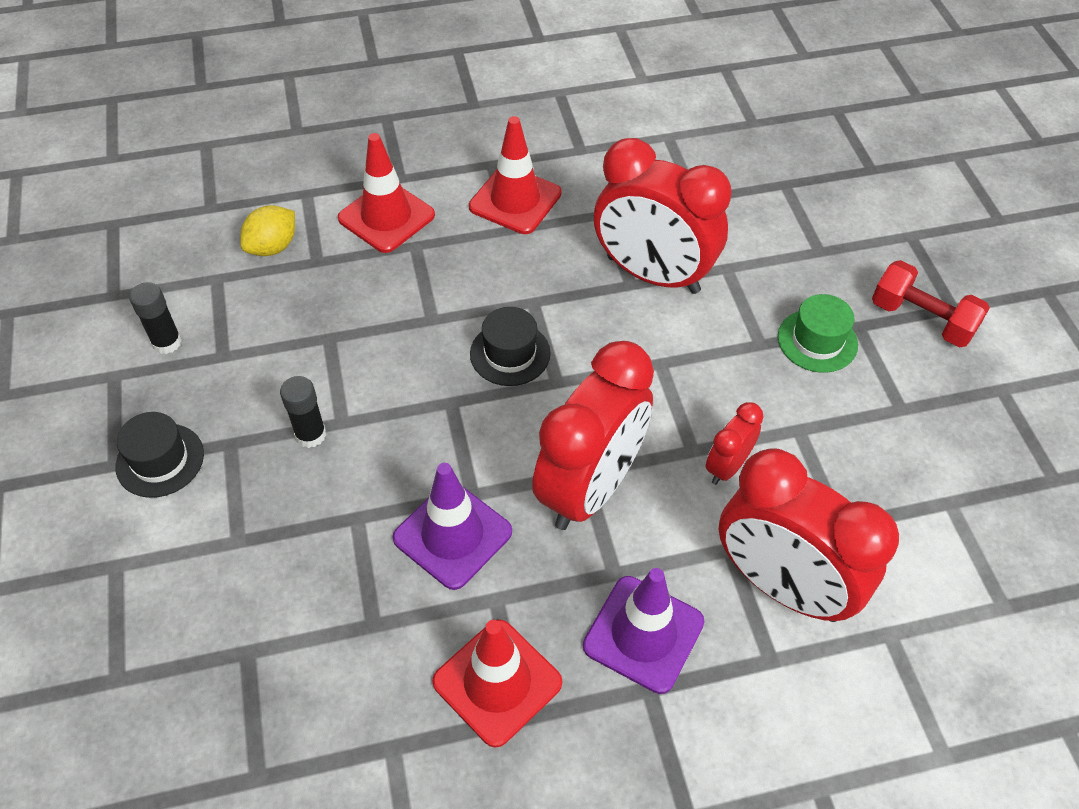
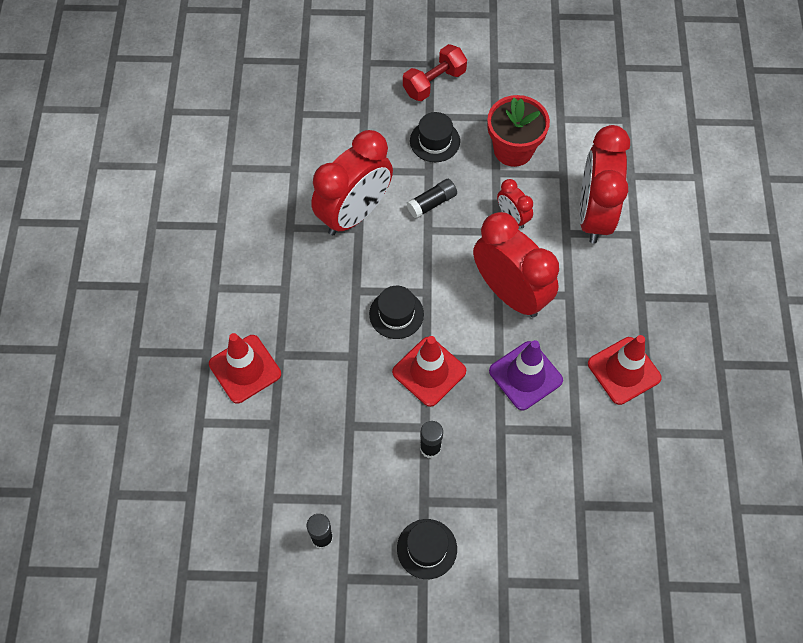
camera: 75 degrees left, 10 degrees up
(273, 247) = (249, 453): yellow lemon -> none
(515, 200) = (257, 280): red traffic cone -> red traffic cone (429, 371)
(643, 634) = (609, 290): purple traffic cone -> none
(707, 358) = (432, 203): none -> black glue stick
(782, 585) = (594, 214): red clock -> red clock turned 135 degrees clockwise
(817, 341) = (435, 141): green hat -> black hat
(853, 445) = (513, 150): none -> red flower pot

